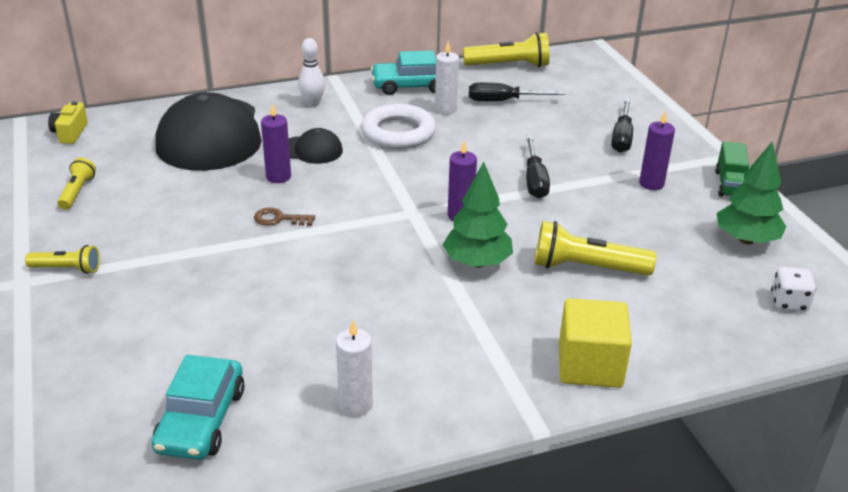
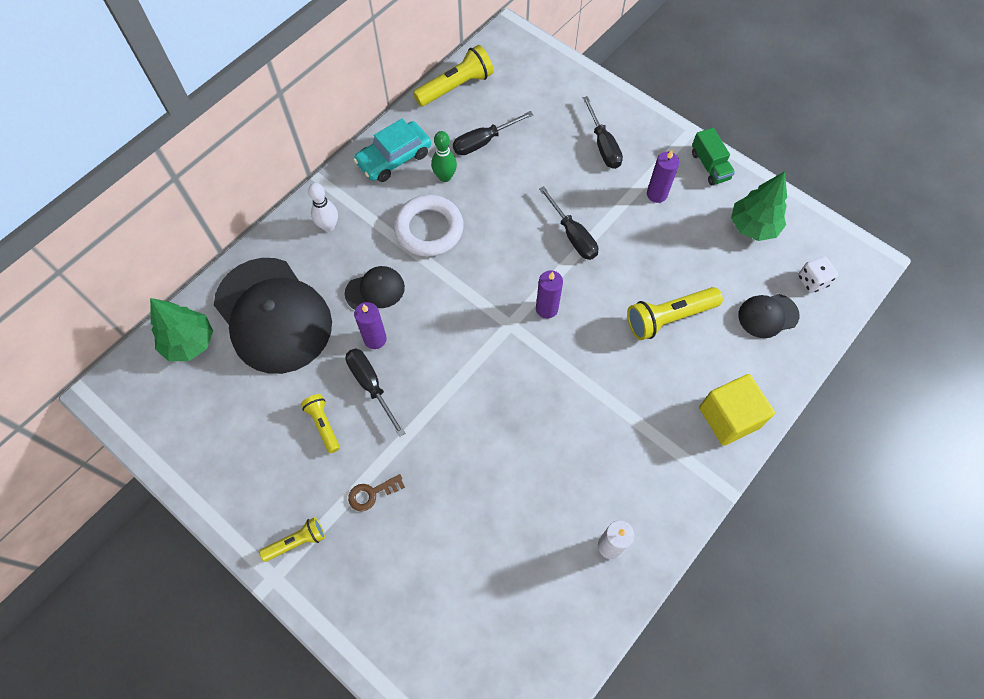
camera: 30 degrees left, 30 degrees up
(70, 133) = (145, 380): yellow camera -> none
(77, 192) = (223, 451): yellow flashlight -> yellow flashlight (323, 425)
(201, 420) = (522, 624): turquoise car -> none
(243, 202) = (371, 385): none -> black screwdriver
(279, 219) = (415, 389): brown key -> brown key (372, 493)
(445, 109) = (445, 177): white candle -> green bowling pin
(477, 262) = (593, 355): green tree -> green tree (189, 343)
(708, 308) = (768, 315): none -> black cap

